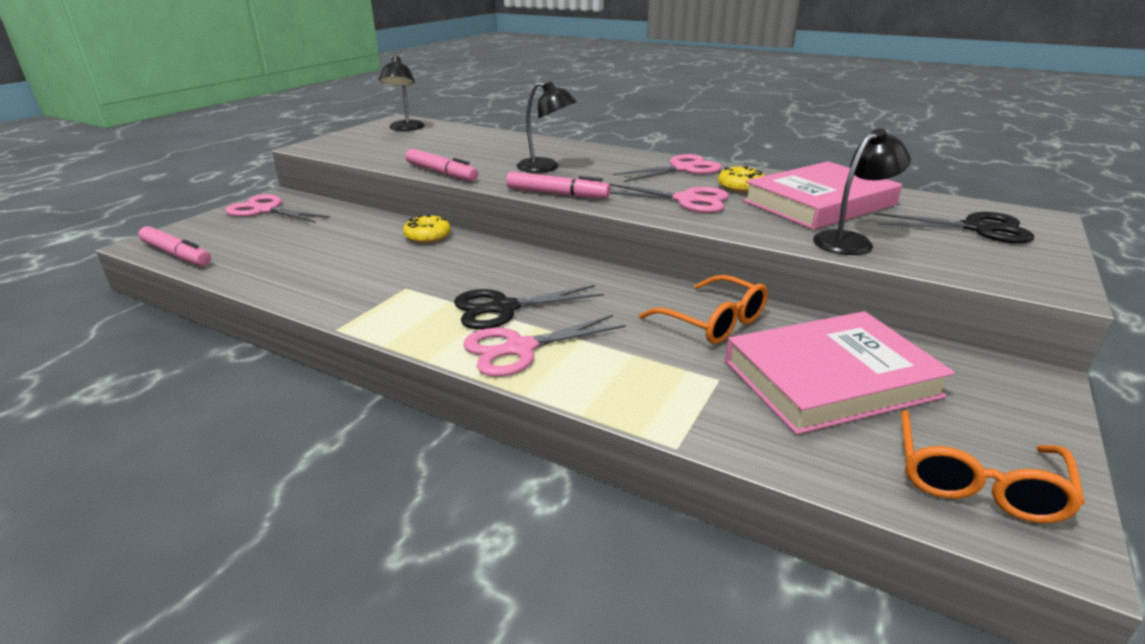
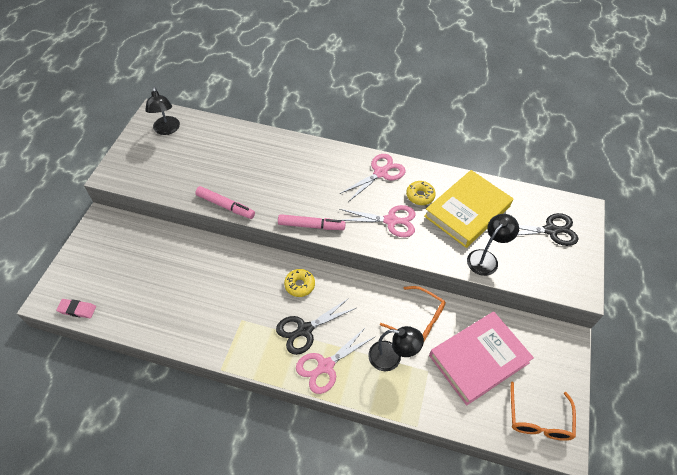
camera: 15 degrees left, 25 degrees up
(177, 254) = (77, 309): pink marker -> pink eraser
(265, 210) = (103, 240): pink scissors -> none
(427, 236) = (230, 257): yellow donut -> yellow donut (299, 285)
(546, 168) = (292, 186): black lamp -> black lamp (391, 358)
(819, 203) = (467, 211): pink book -> yellow book

